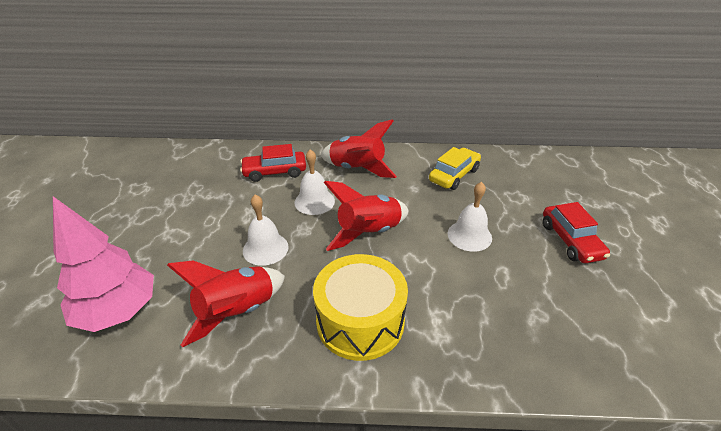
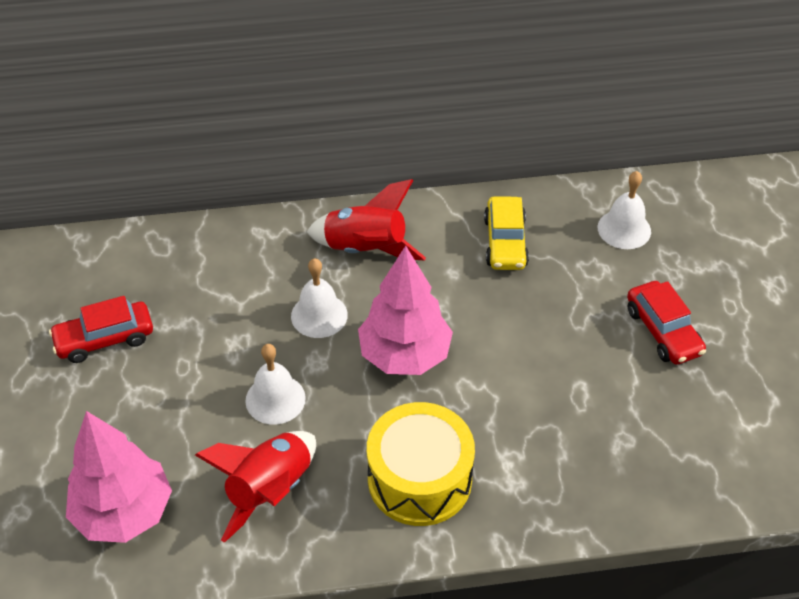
camera: 10 degrees left, 10 degrees up
(275, 172) = (246, 271): red car -> red car (105, 339)
(369, 232) = (405, 355): red rocket -> pink tree
(454, 175) = (505, 242): yellow car -> yellow car turned 150 degrees clockwise
(469, 235) = (535, 341): white bell -> white bell (624, 229)

